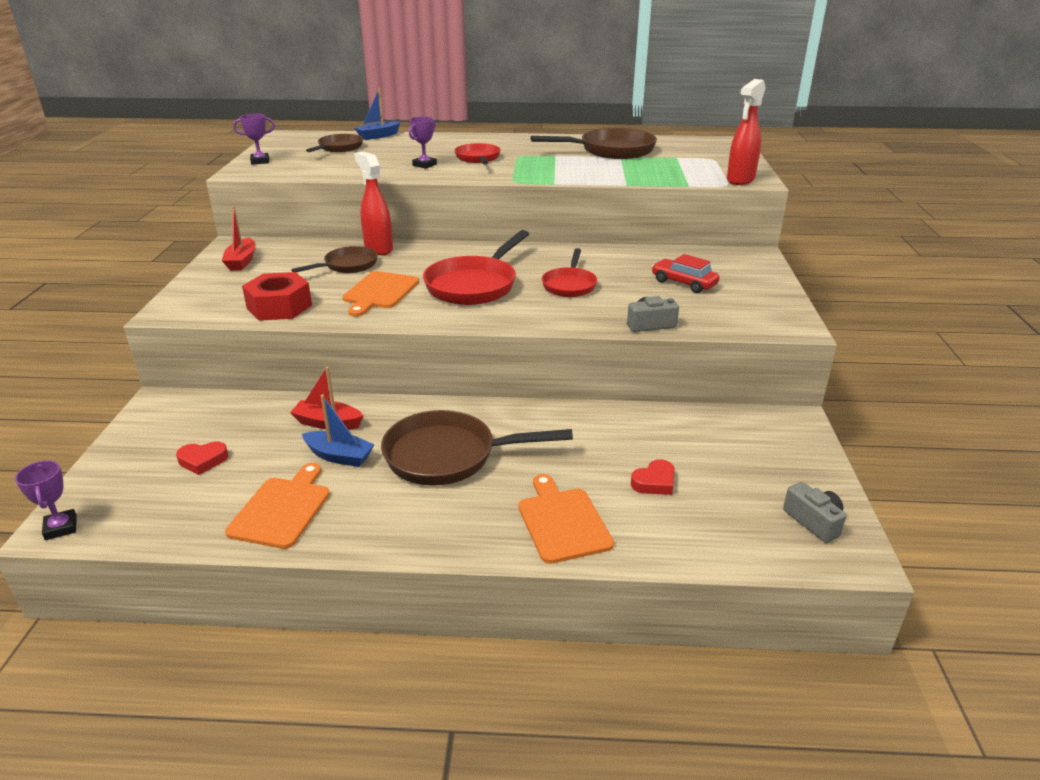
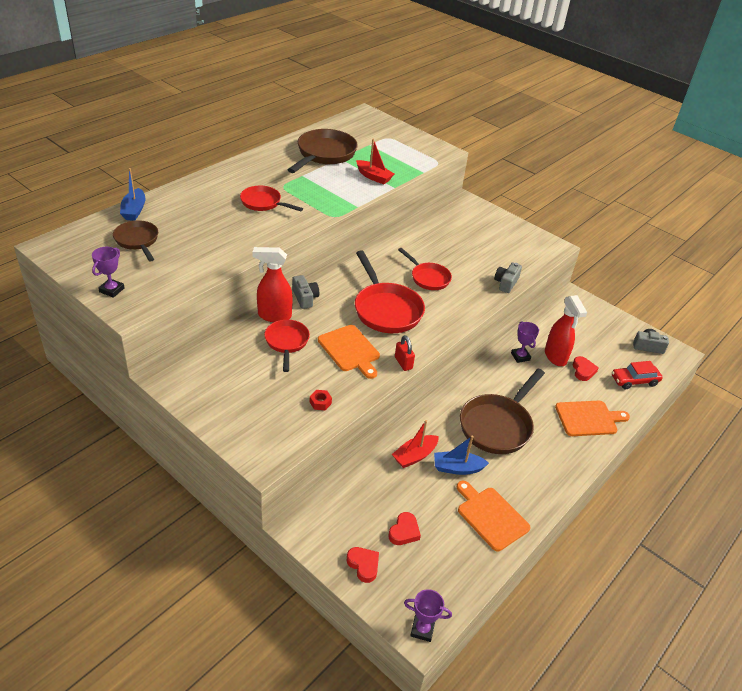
camera: 55 degrees left, 10 degrees up
(132, 455) = (363, 565): none -> red heart
(242, 261) = (209, 387): red boat -> red boat (374, 177)
(279, 307) = (320, 403): red nut -> red nut, size x0.42
(339, 456) = (457, 468): blue boat -> blue boat turned 150 degrees counterclockwise
(347, 266) = (287, 342): brown pan -> red pan
(399, 321) = (403, 363): none -> red padlock
(424, 165) = (244, 228): purple trophy -> purple trophy (520, 356)
(427, 250) = (305, 298): none -> grey camera
(562, 522) = (588, 418): orange cutting board -> orange cutting board turned 150 degrees clockwise
(684, 283) = (471, 242): red car -> red car (634, 380)
(740, 180) = (436, 154): red spray bottle -> red spray bottle (555, 357)

